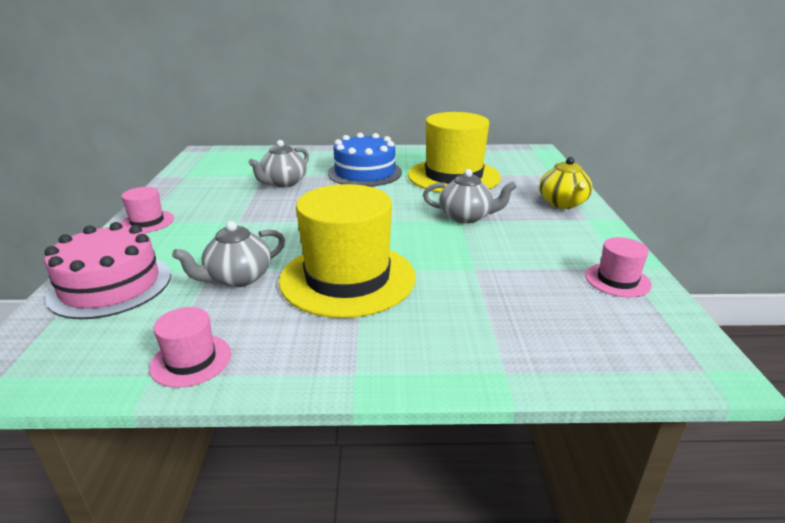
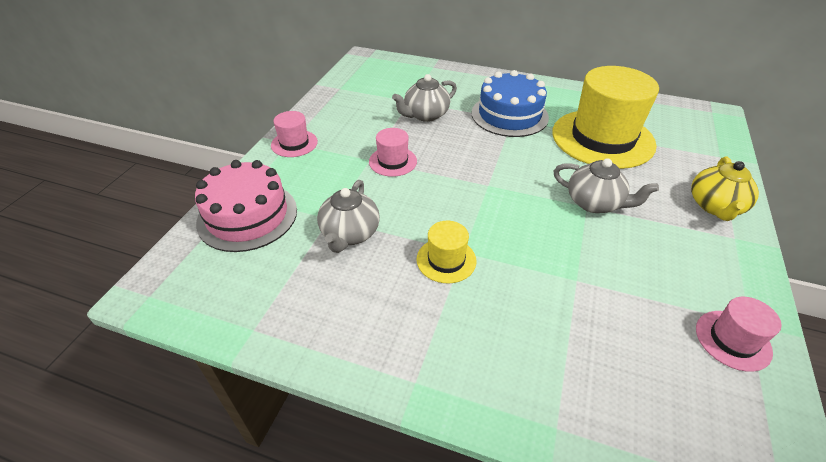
camera: 20 degrees right, 15 degrees up
(191, 360) = (286, 322): pink hat -> pink hat (393, 161)
(238, 278) = (350, 234): grey teapot -> grey teapot turned 60 degrees counterclockwise
(347, 278) = (446, 260): yellow hat -> yellow hat, size x0.46

